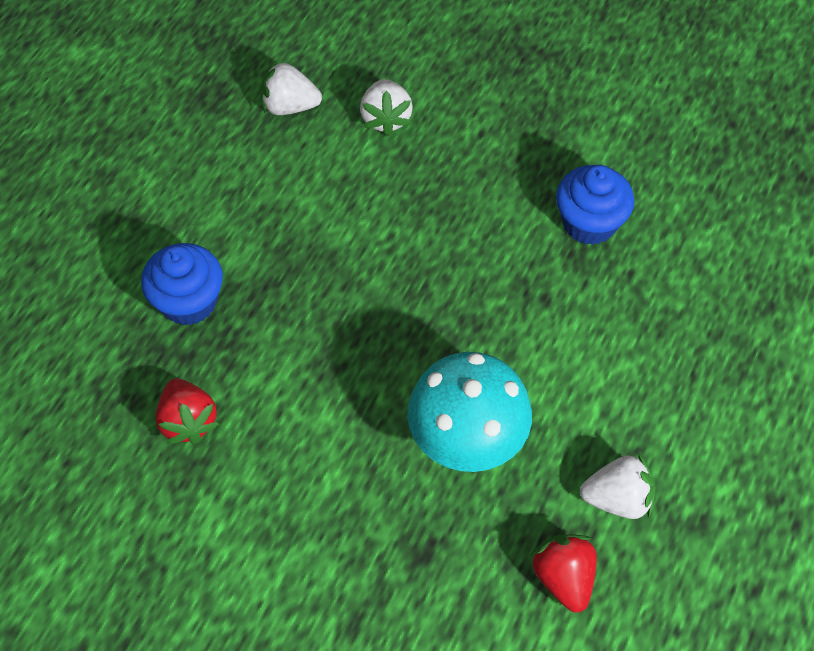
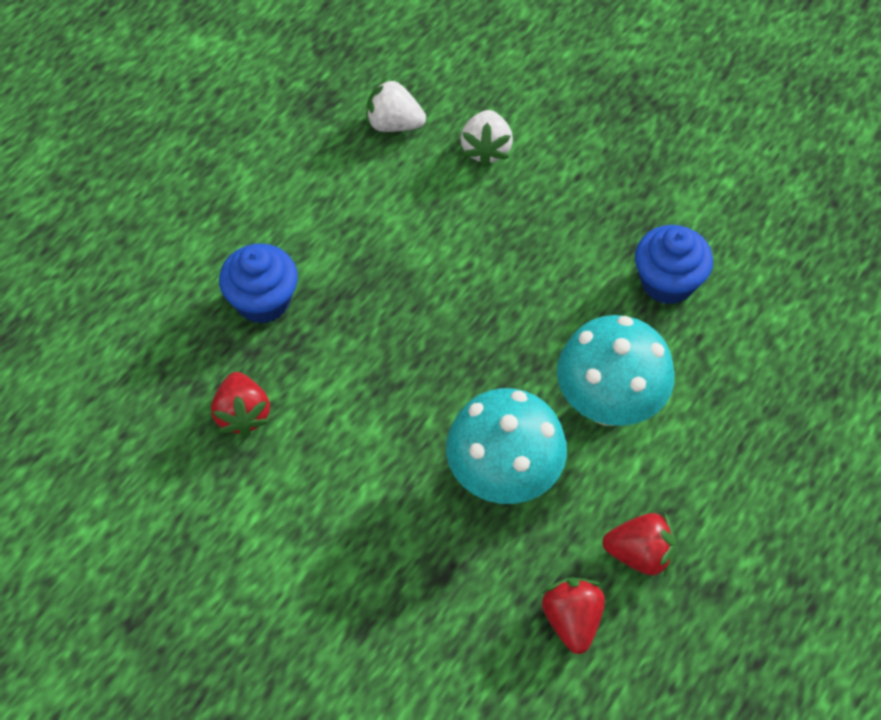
camera: 10 degrees right, 0 degrees up
(555, 353) = (608, 405): none -> turquoise mushroom
(617, 498) = (640, 554): white strawberry -> red strawberry

